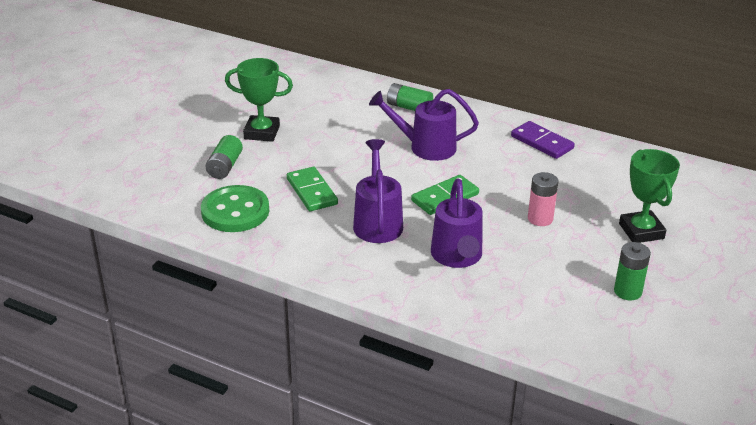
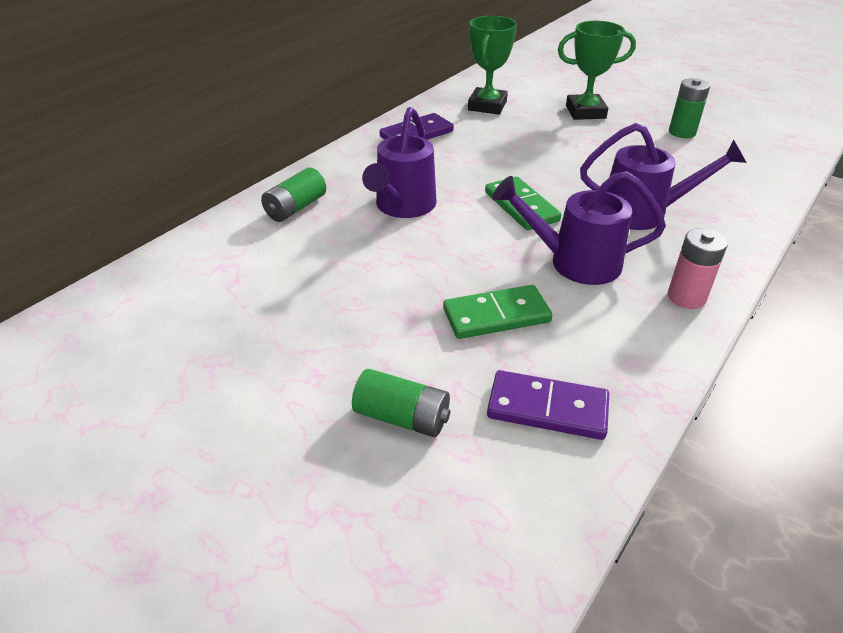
camera: 80 degrees left, 5 degrees up
(235, 211) = (547, 408): green button -> purple domino
(262, 132) = (302, 361): green trophy -> green trophy (487, 106)
(540, 219) = (565, 156): pink battery -> pink battery (686, 297)

